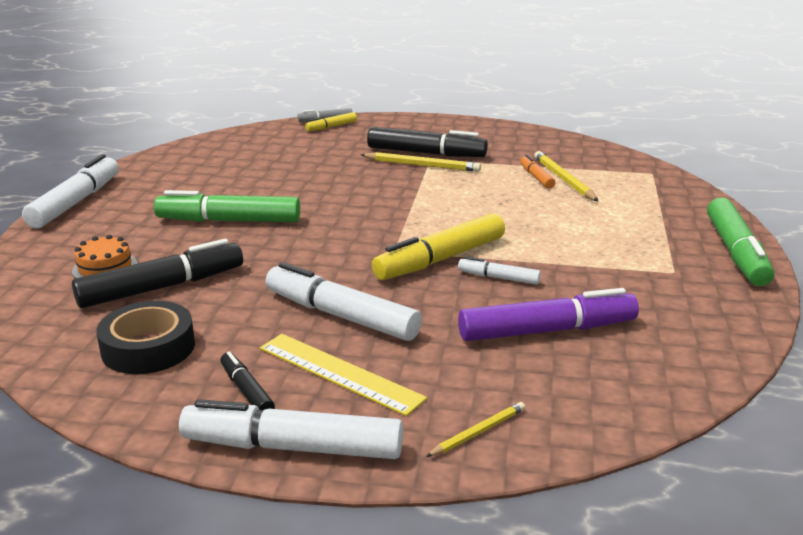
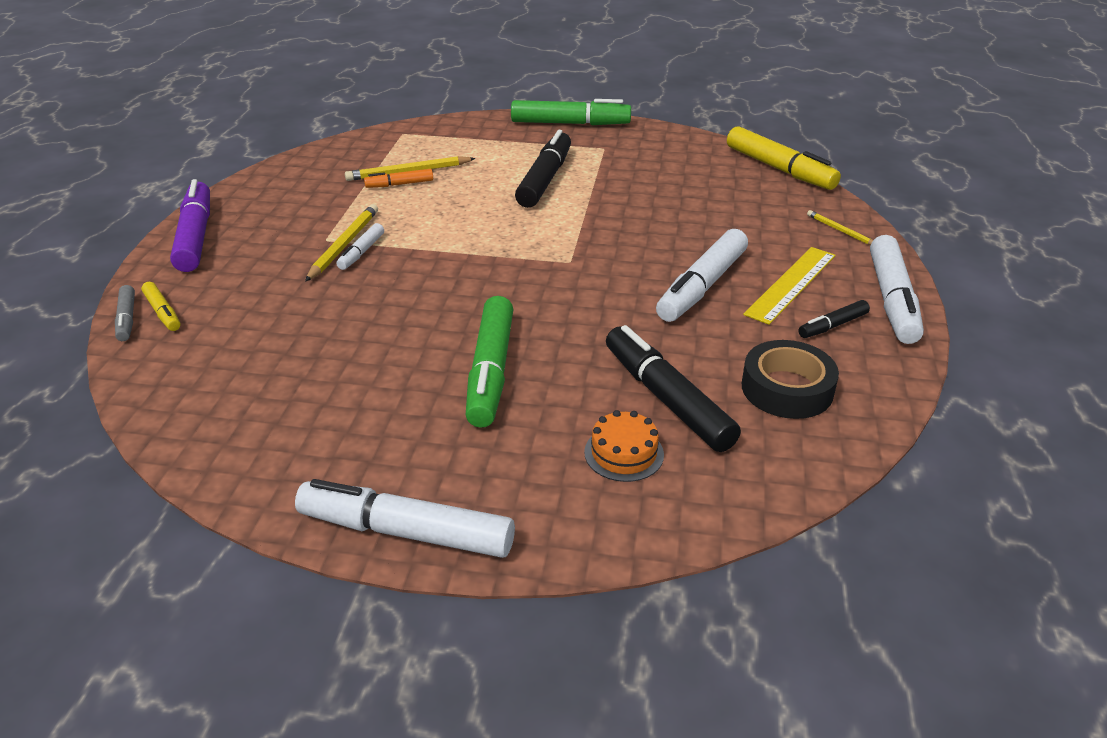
camera: 90 degrees left, 10 degrees up
(426, 153) = (304, 242): black marker -> black marker (545, 179)
(440, 259) = (589, 239): yellow marker -> yellow marker (779, 169)
(498, 278) = (622, 214): white marker -> white marker (361, 252)
(547, 330) = (703, 200): purple marker -> purple marker (195, 236)

